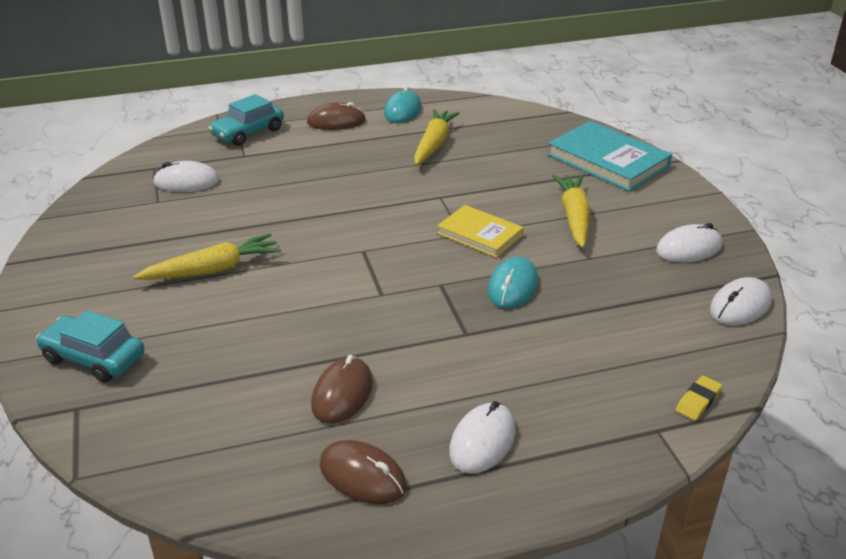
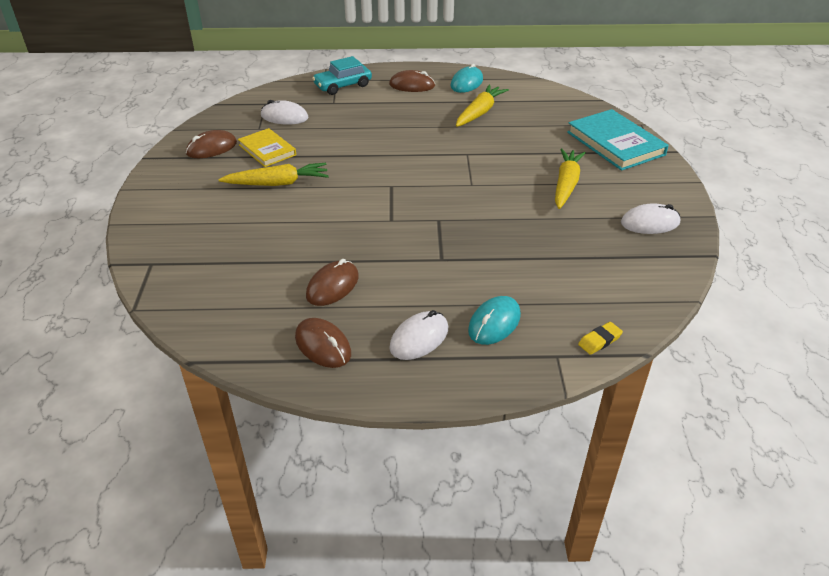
camera: 15 degrees right, 5 degrees up
(94, 358) = (174, 232): turquoise car -> none
(102, 236) = (211, 148): none -> brown mouse
(480, 234) = (485, 187): yellow book -> yellow book (267, 150)
(512, 286) = (493, 230): turquoise mouse -> turquoise mouse (494, 323)
(740, 306) = (671, 274): white mouse -> none

